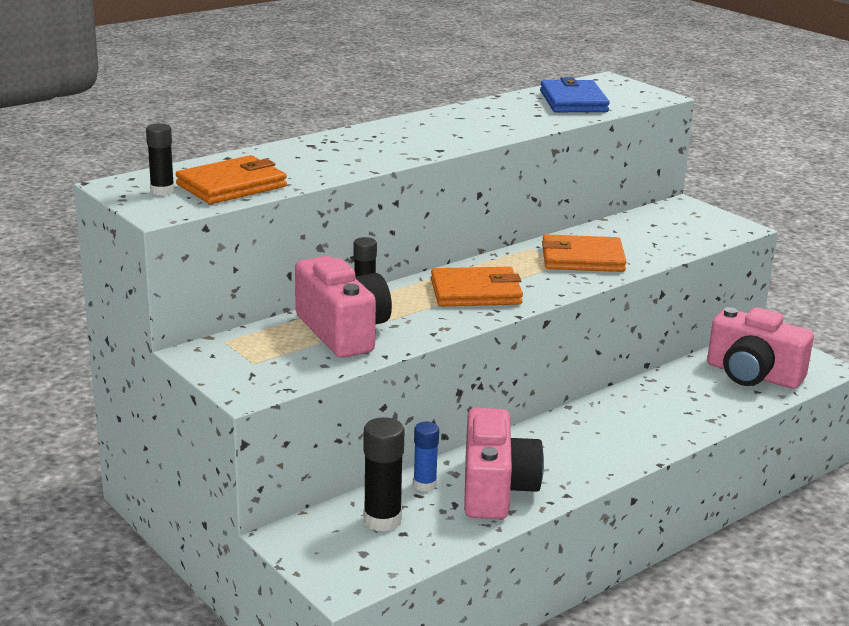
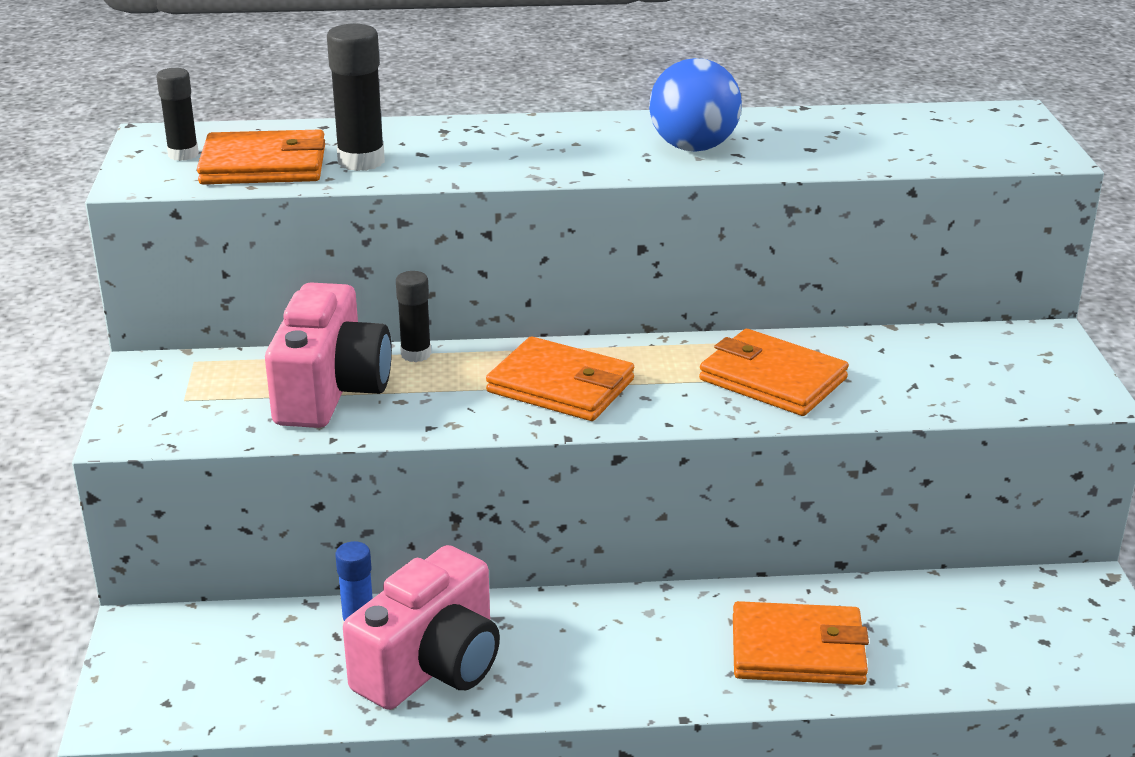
camera: 35 degrees right, 5 degrees up
(382, 520) = (257, 651): black glue stick -> black glue stick (361, 161)
(475, 126) = (693, 147): none -> blue ball
(573, 101) = (896, 138): blue wallet -> none
(673, 413) = (797, 650): none -> orange wallet
(753, 375) = (994, 636): pink camera -> none

